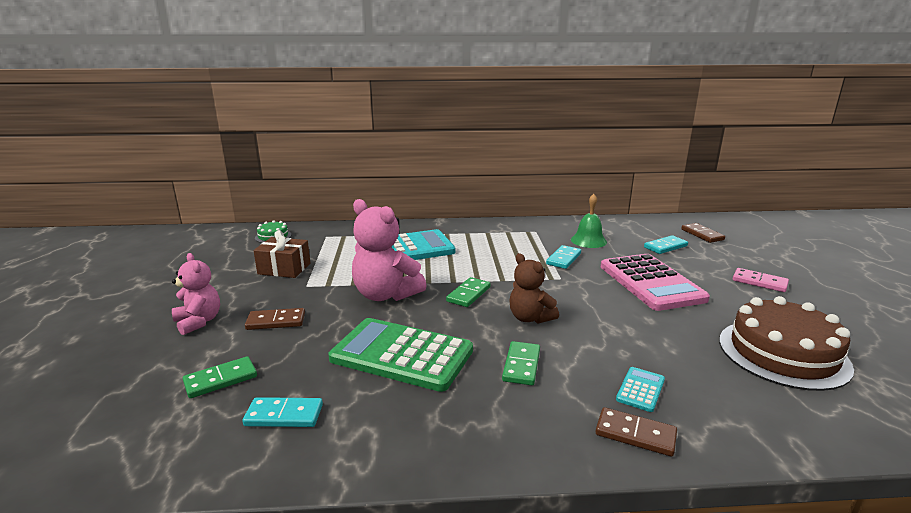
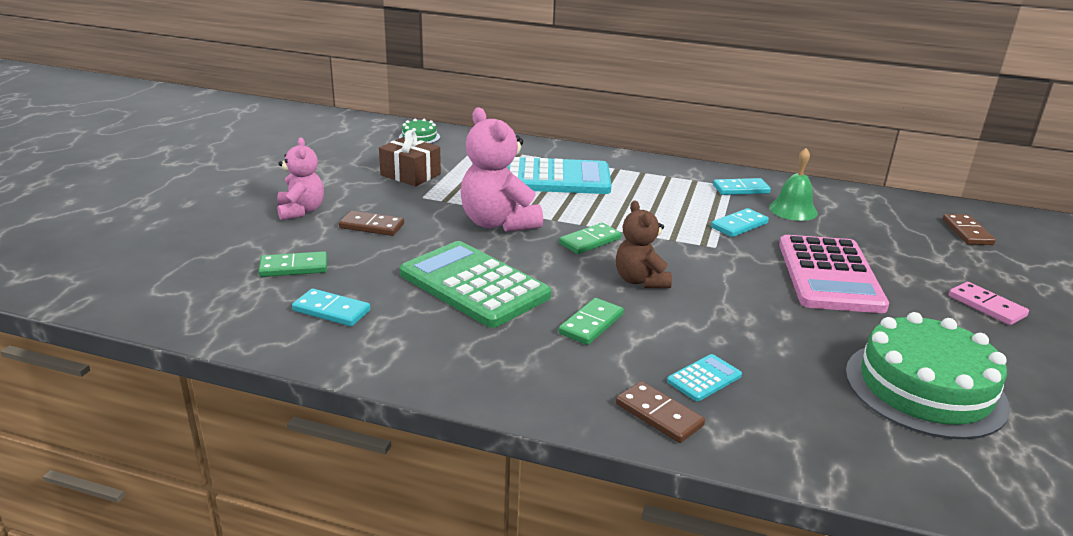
camera: 20 degrees right, 5 degrees up
(665, 247) = (895, 237): turquoise domino -> turquoise domino (741, 189)
(783, 353) = (924, 388): brown cake -> green cake

